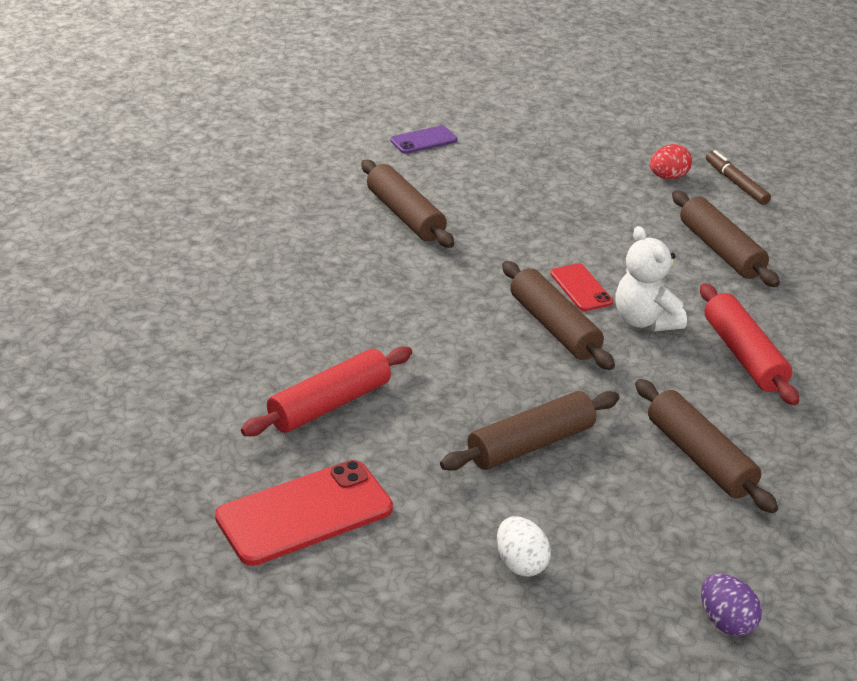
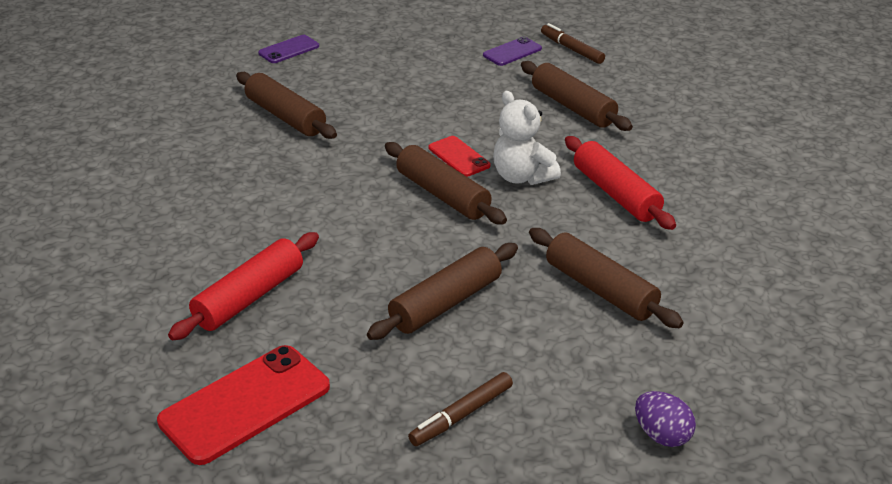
camera: 10 degrees left, 0 degrees up
(520, 563) = (461, 415): white egg -> brown marker
(668, 177) = (512, 52): red egg -> purple phone

